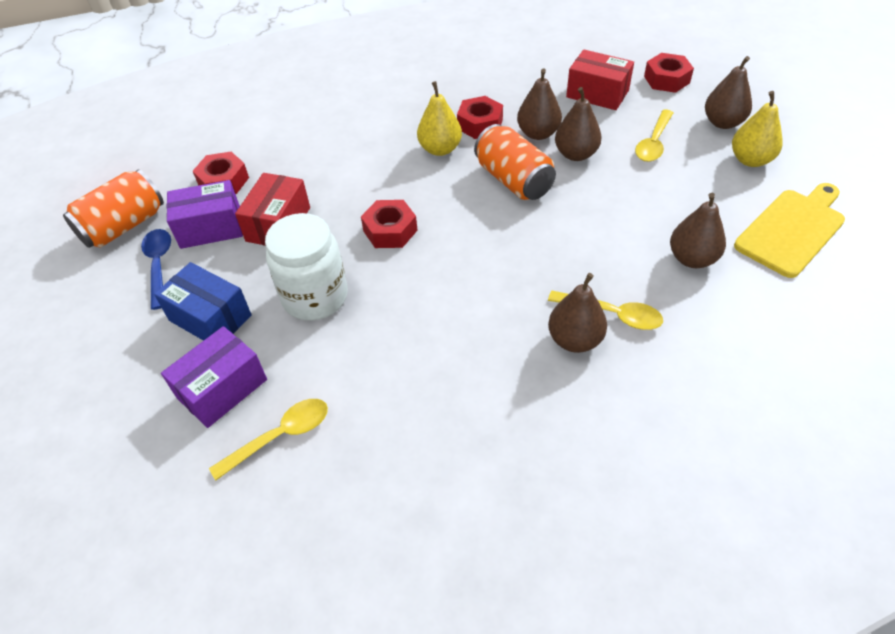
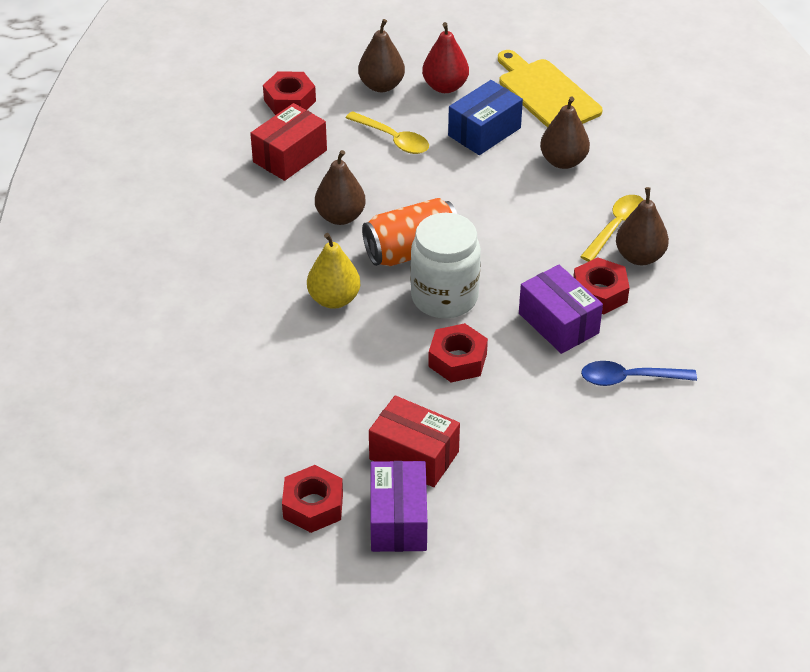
camera: 80 degrees left, 5 degrees down
(124, 226) = (364, 611): orange can -> none
(159, 265) = (448, 572): blue spoon -> blue spoon (629, 379)
(210, 318) = (546, 522): blue box -> blue box (484, 132)
(222, 388) = (645, 514): purple box -> purple box (558, 323)
(280, 436) = (709, 471): yellow spoon -> none
(315, 297) = (539, 431): white jar -> white jar (444, 297)
(480, 124) = (302, 258): red nut -> red nut (599, 293)
(576, 154) = (388, 197): brown pear -> none
(750, 160) = (445, 86): yellow pear -> red pear

